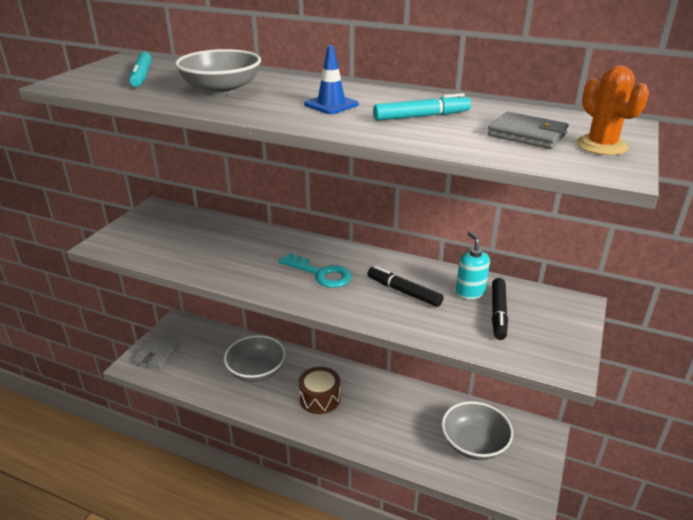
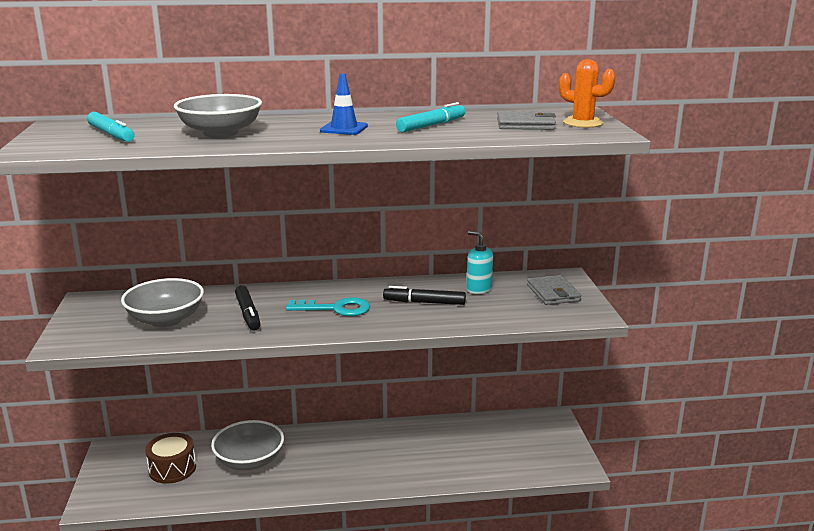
camera: 30 degrees left, 10 degrees down
(157, 354) = (115, 484): grey wallet -> grey wallet (553, 293)
(319, 398) = (337, 461): brown drum -> brown drum (172, 468)
(474, 444) = (505, 446): grey bowl -> grey bowl (166, 320)
(498, 313) = (514, 297): black marker -> black marker (248, 314)

